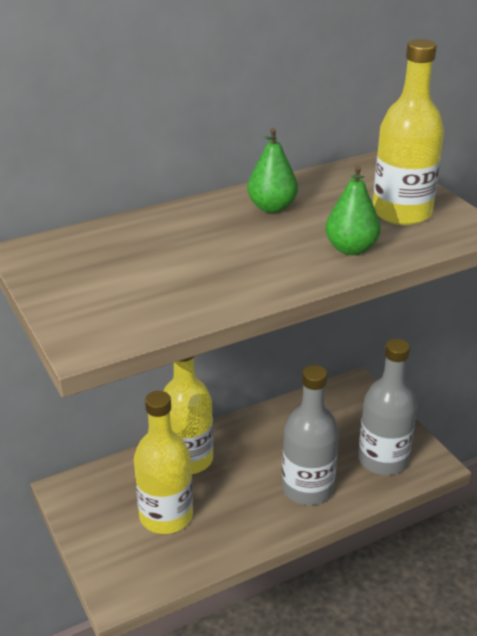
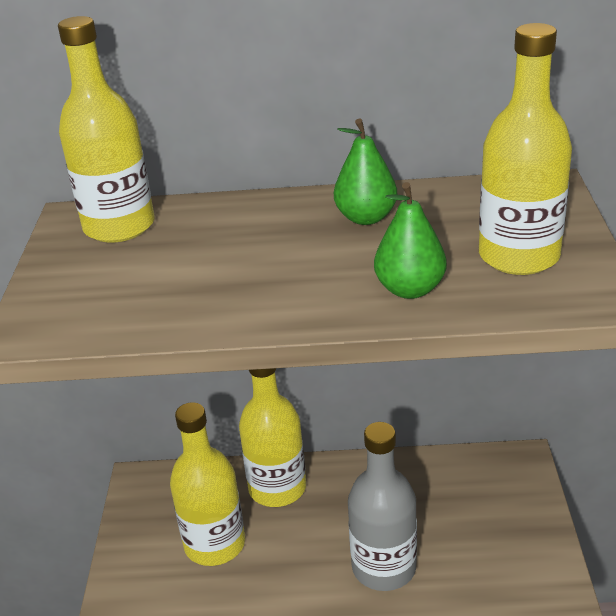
camera: 30 degrees right, 0 degrees up
(77, 251) = (119, 226): none -> yellow bottle
(383, 460) = (496, 564): grey bottle -> none

